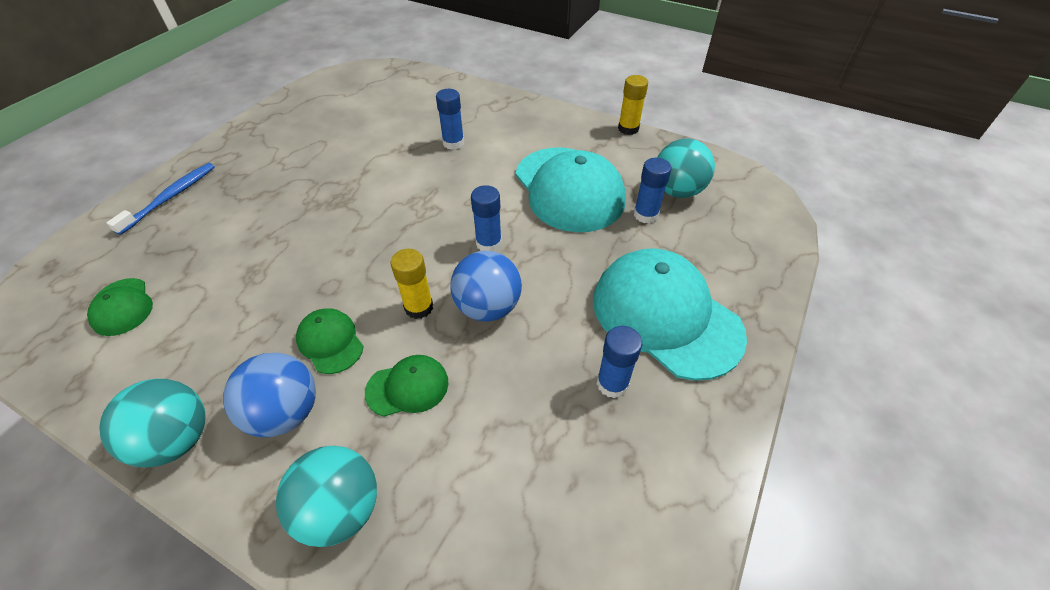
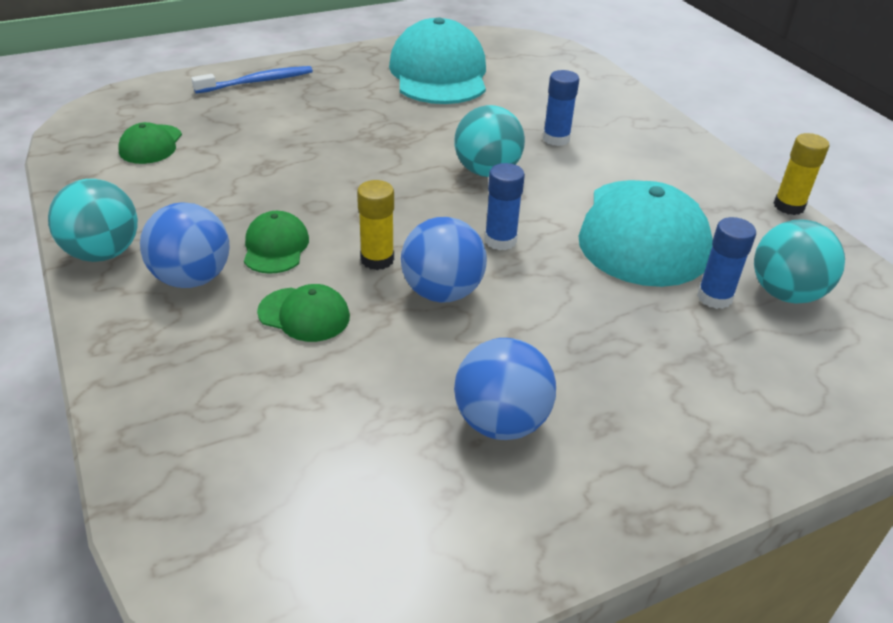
camera: 35 degrees right, 10 degrees down
(341, 509) = (165, 368): turquoise ball -> turquoise ball (487, 171)
(612, 383) = (501, 422): blue glue stick -> blue ball
(665, 316) = (630, 399): turquoise cap -> turquoise cap (439, 73)

